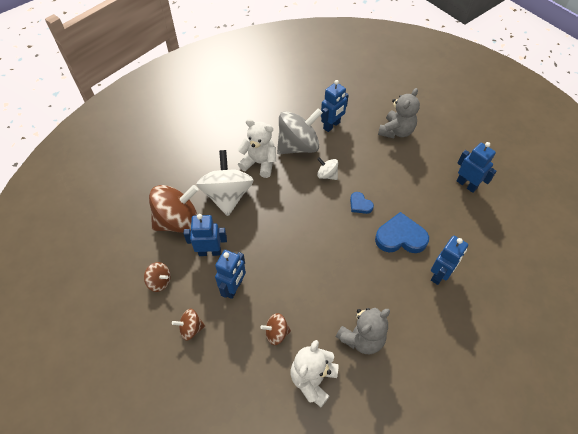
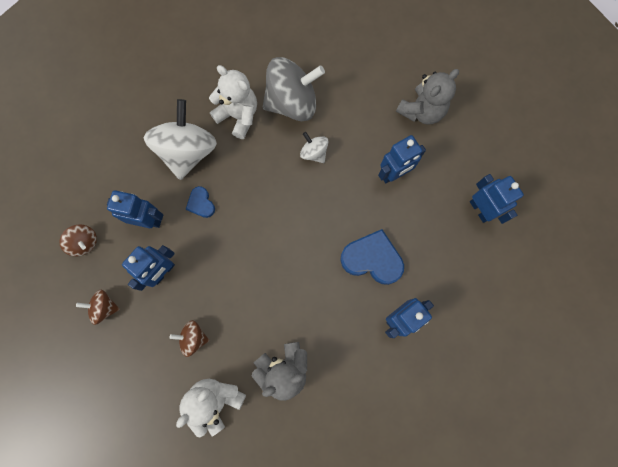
camera: 15 degrees right, 20 degrees up
(178, 221) = (123, 171): brown spinning top -> none
(332, 125) = (343, 83): blue robot -> blue robot (393, 174)
(360, 204) = (339, 203): blue heart -> blue heart (201, 203)

